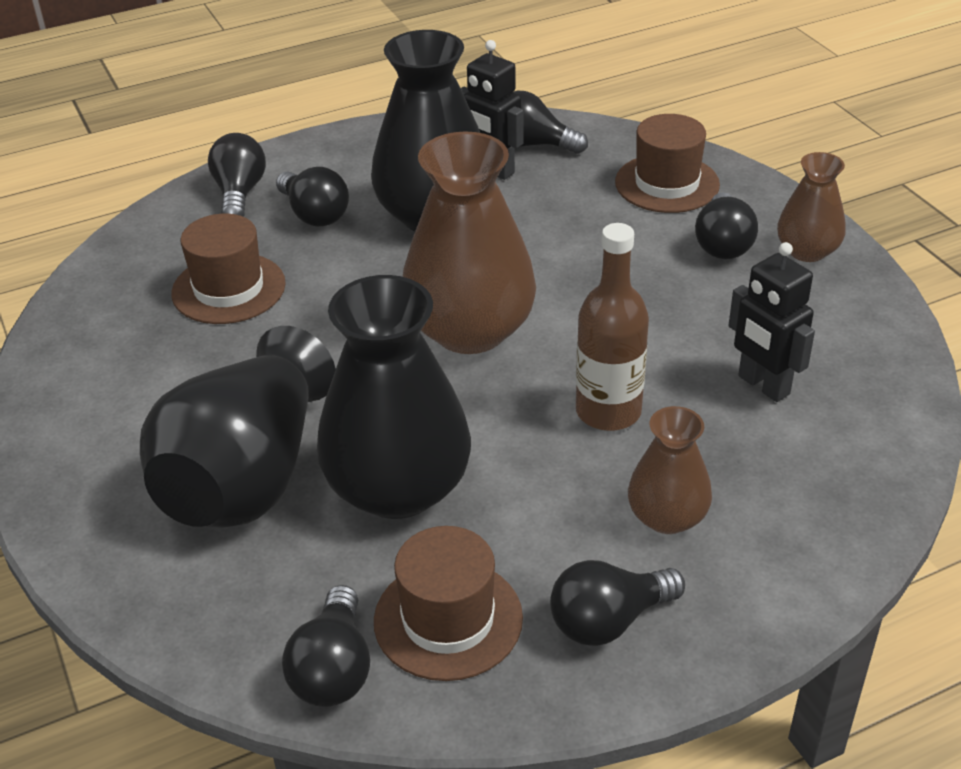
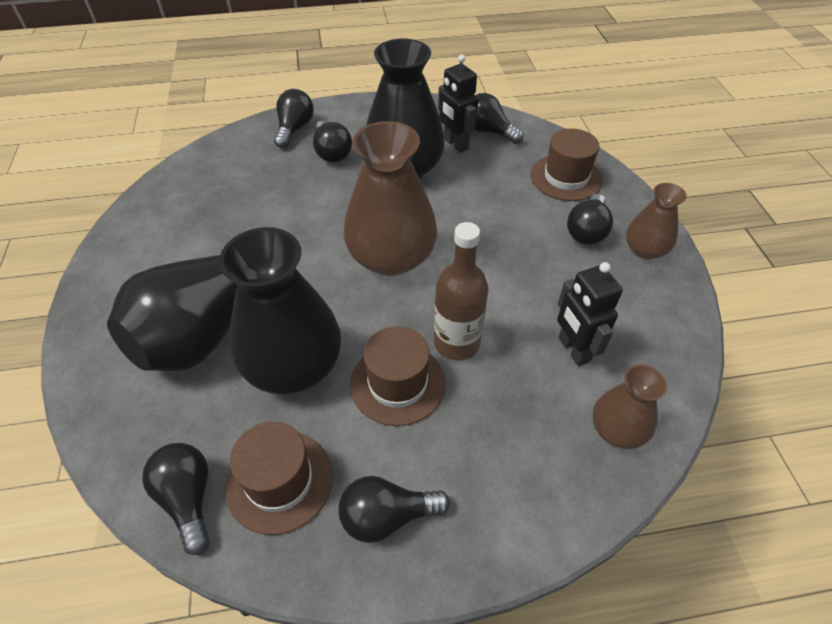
camera: 15 degrees right, 10 degrees up
(228, 288) = (257, 193): brown hat -> brown hat (397, 383)
(333, 669) = (188, 498): black light bulb -> black light bulb turned 135 degrees clockwise
(667, 517) = (463, 440): brown vase -> brown vase (617, 430)

